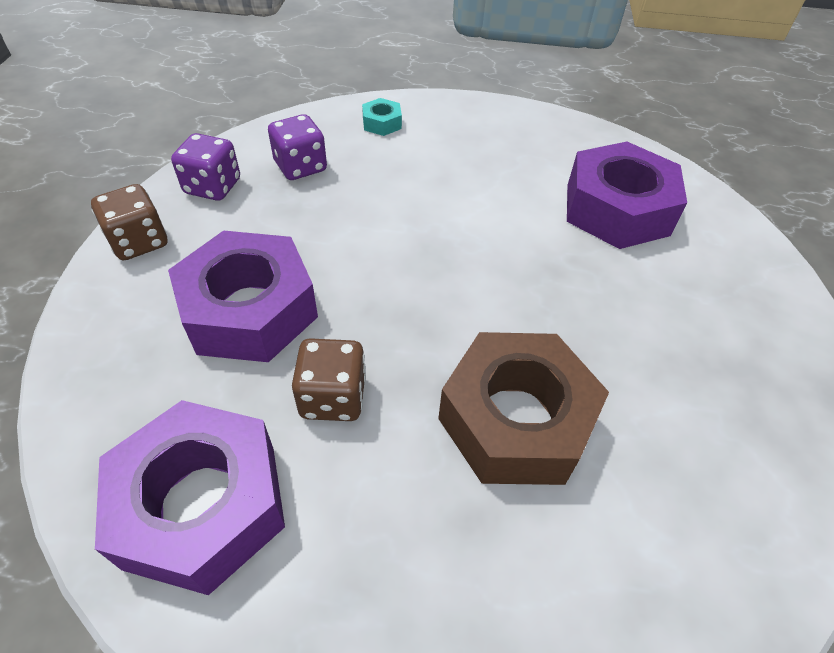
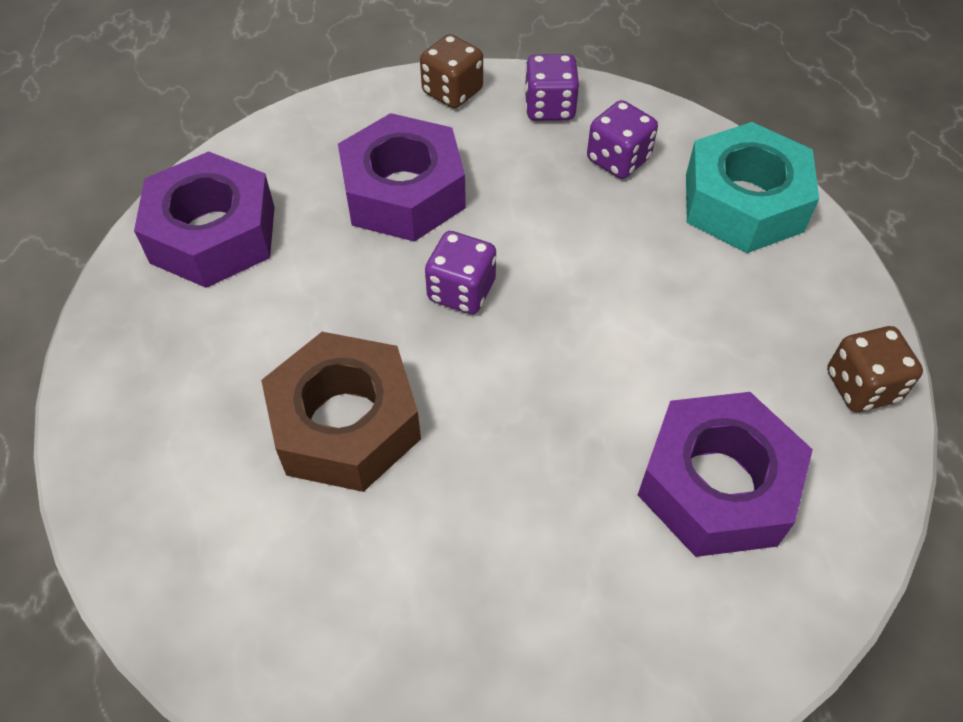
camera: 75 degrees right, 5 degrees up
(333, 397) = (329, 280): brown dice -> brown dice (862, 386)
(382, 123) = (743, 202): turquoise nut -> turquoise nut, size x2.35
(393, 297) = (461, 291): none -> purple dice

